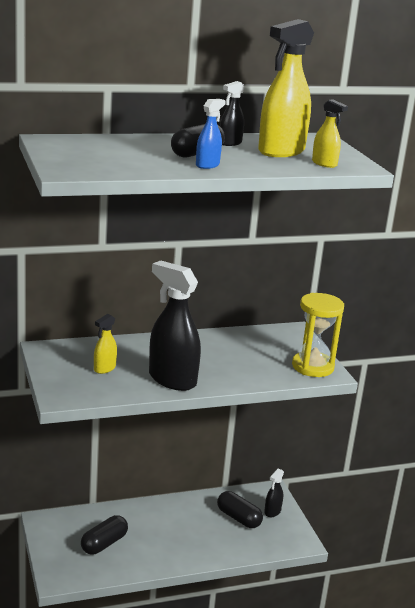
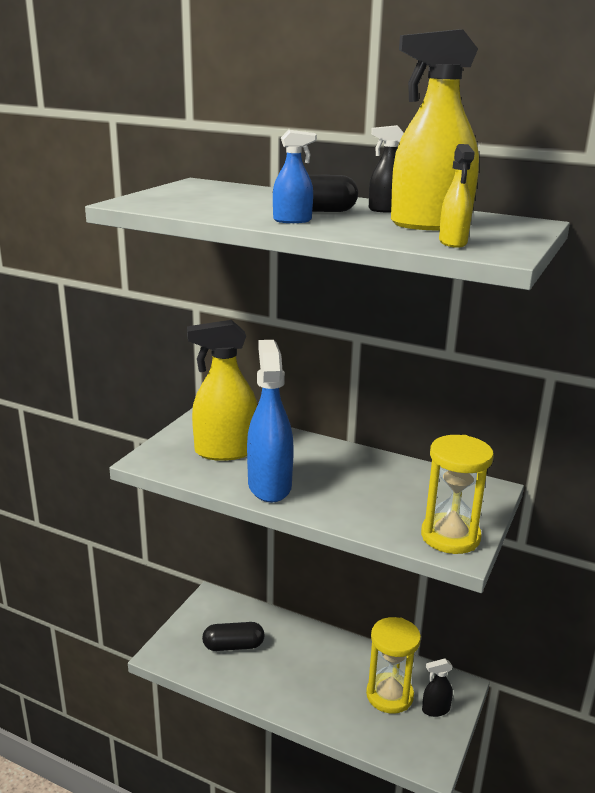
camera: 45 degrees right, 0 degrees up
(104, 368) = (225, 451): yellow spray bottle -> yellow spray bottle, size x2.05
(172, 379) = (269, 486): black spray bottle -> blue spray bottle
(238, 518) = (389, 695): black capsule -> yellow hourglass

